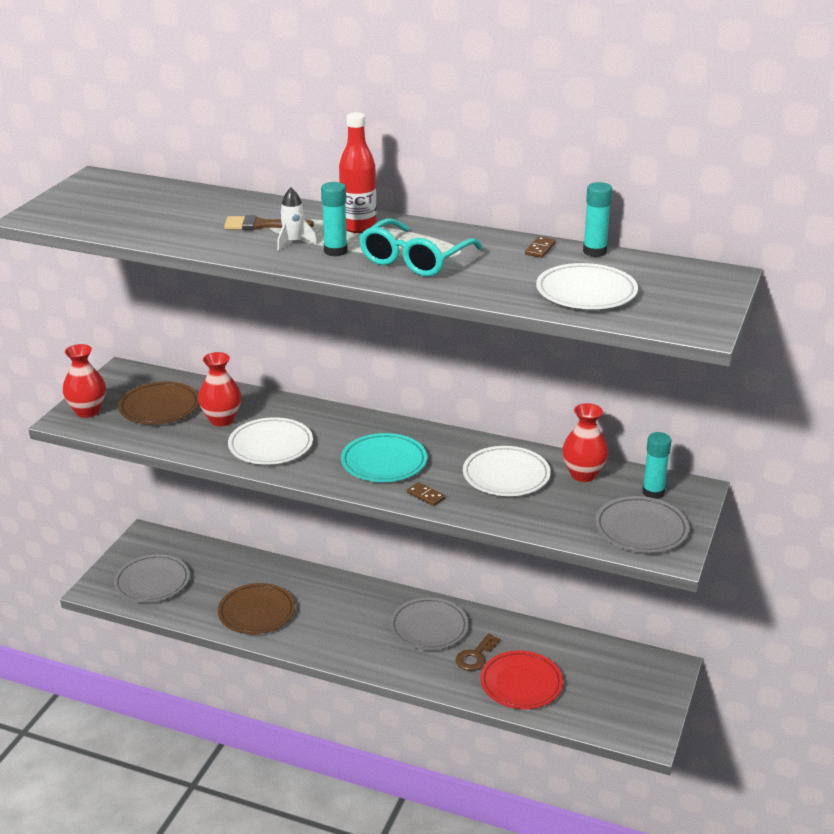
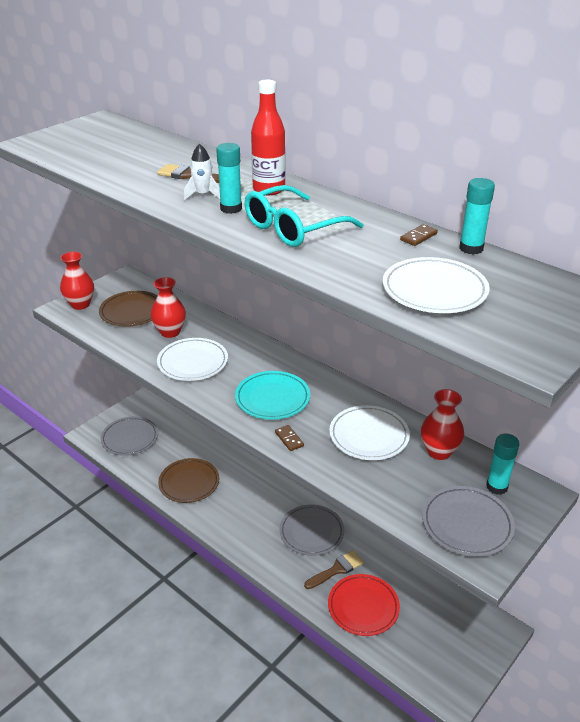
camera: 20 degrees right, 5 degrees up
(475, 656) = (337, 569): brown key -> brown brush

